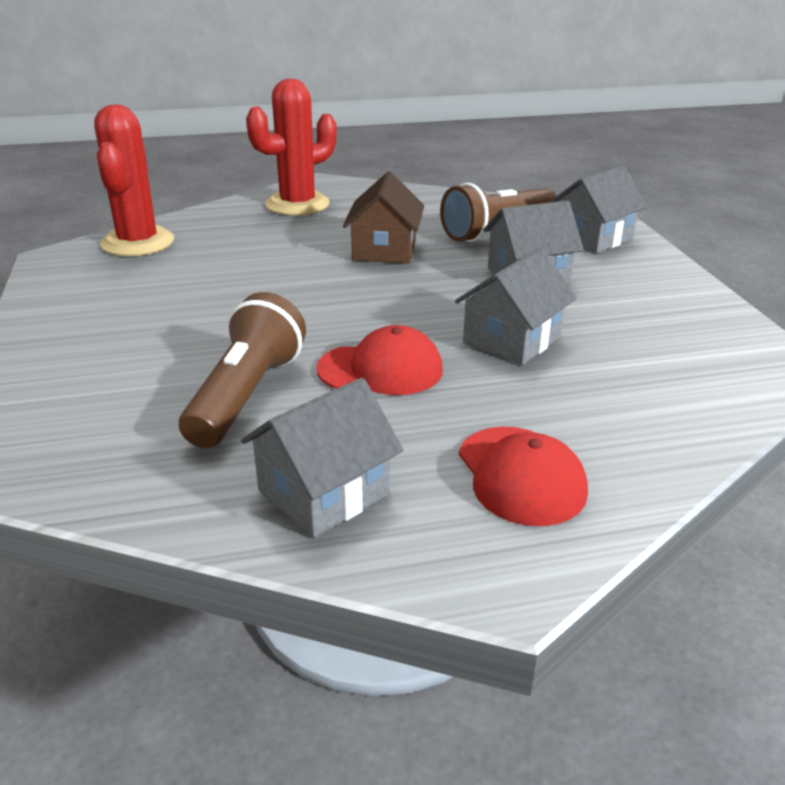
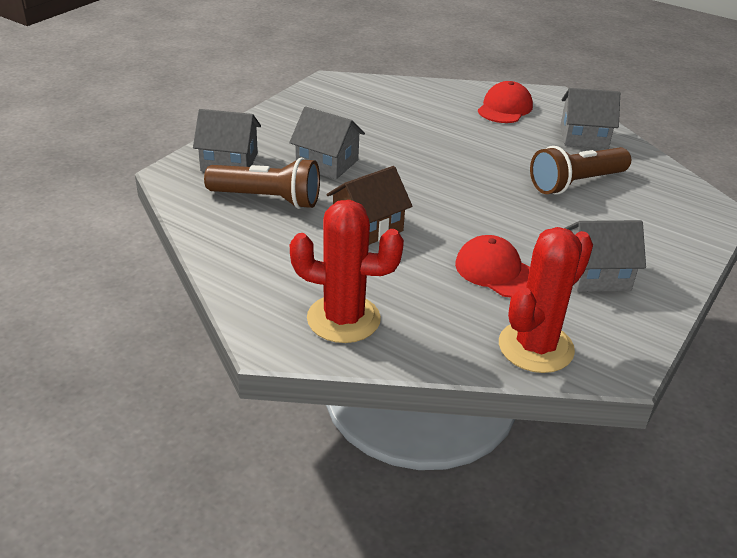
camera: 135 degrees left, 5 degrees up
(381, 369) = (497, 162): red cap -> red cap (496, 271)
(511, 340) = (412, 142): grey house -> grey house (596, 275)

